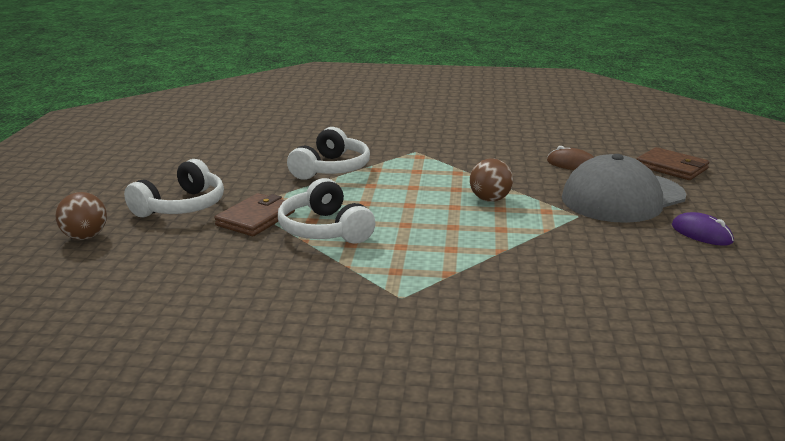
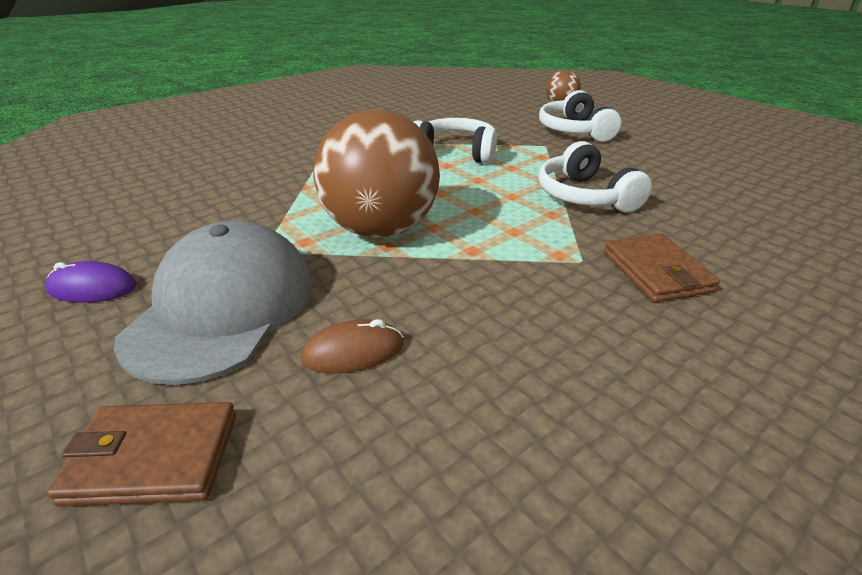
camera: 135 degrees right, 10 degrees up
(256, 218) = (513, 142): brown wallet -> brown wallet (656, 272)
(490, 199) = (381, 230): brown ball -> brown ball, size x2.13

